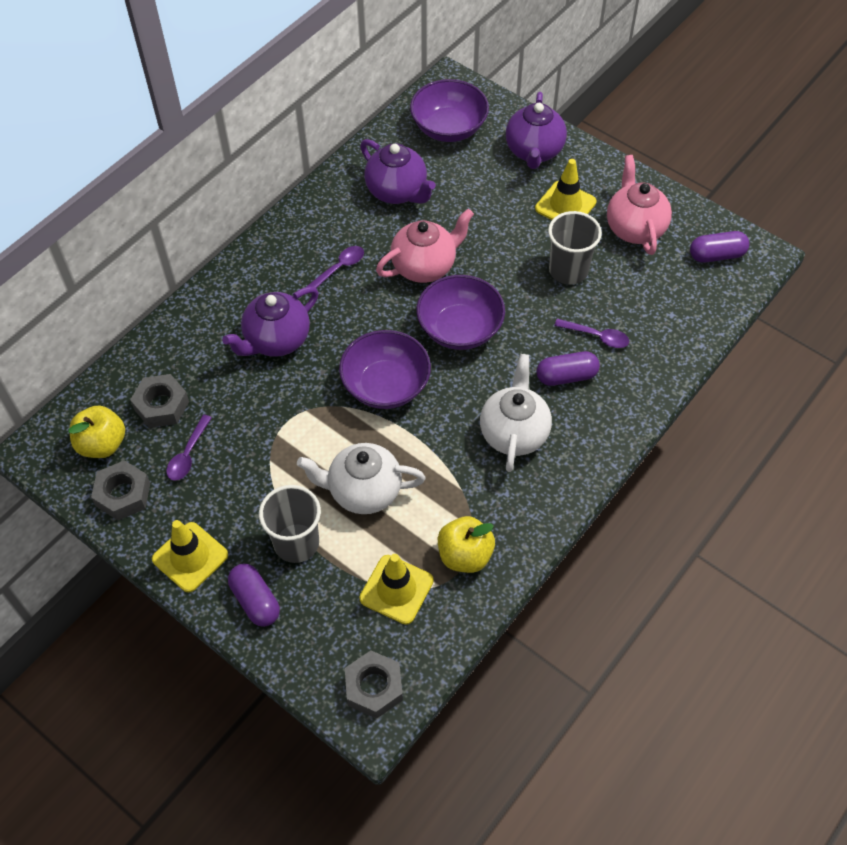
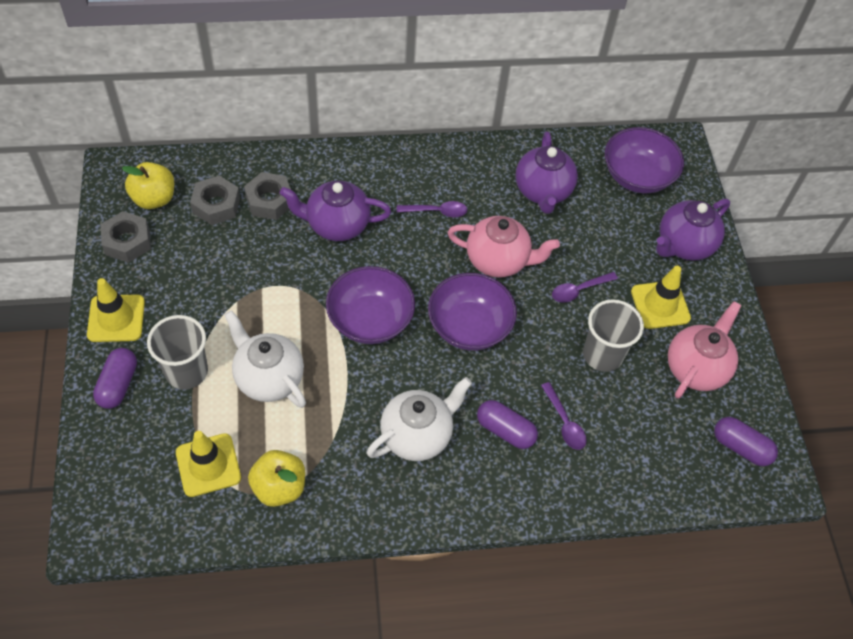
camera: 40 degrees right, 0 degrees up
(188, 454) = (193, 251): purple spoon -> purple spoon (579, 290)
(374, 687) = (116, 515): grey nut -> grey nut (269, 201)

